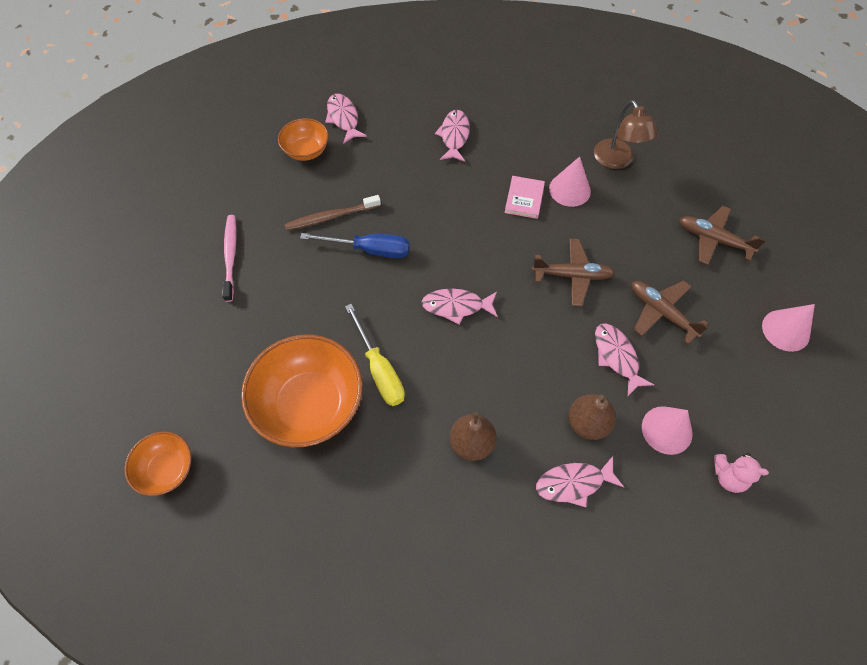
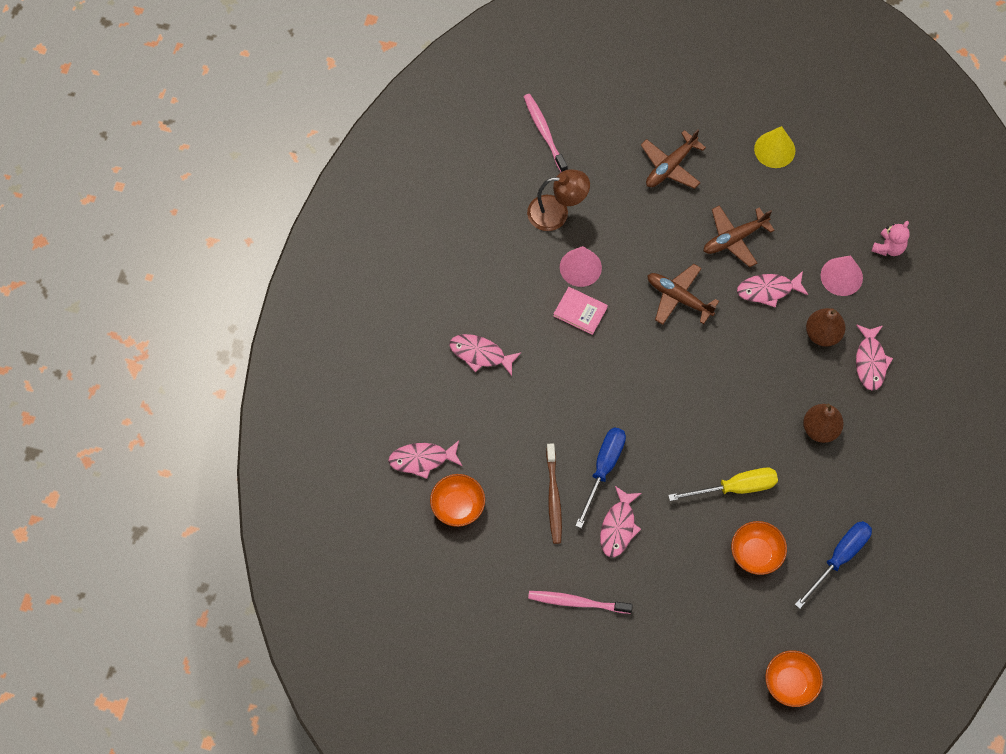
camera: 75 degrees left, 5 degrees up
(310, 404) = (756, 553): orange bowl -> orange bowl, size x0.53
(321, 494) = (839, 558): none -> blue screwdriver
(456, 306) = (686, 406): pink fish -> pink fish (618, 527)
(572, 275) = (678, 297): brown plane -> brown plane turned 75 degrees counterclockwise
(693, 135) = (544, 132): none -> pink toothbrush
(785, 330) = (774, 149): pink cone -> yellow cone

